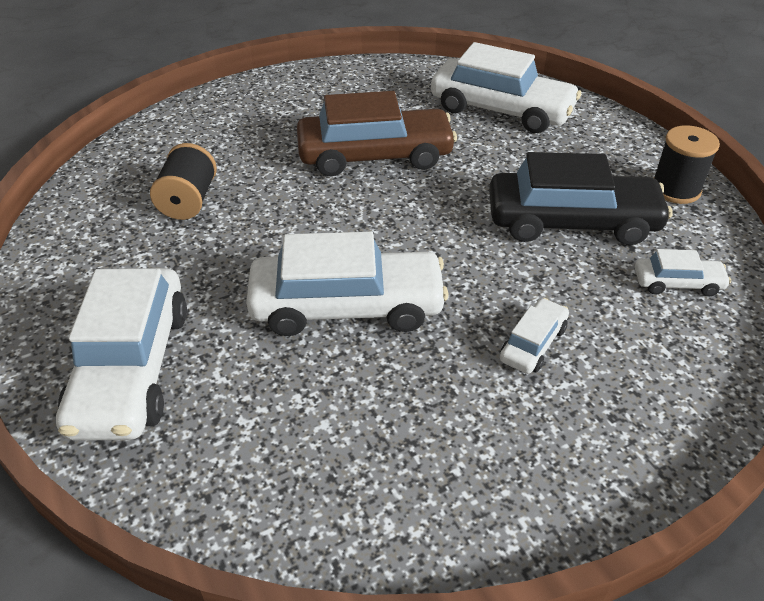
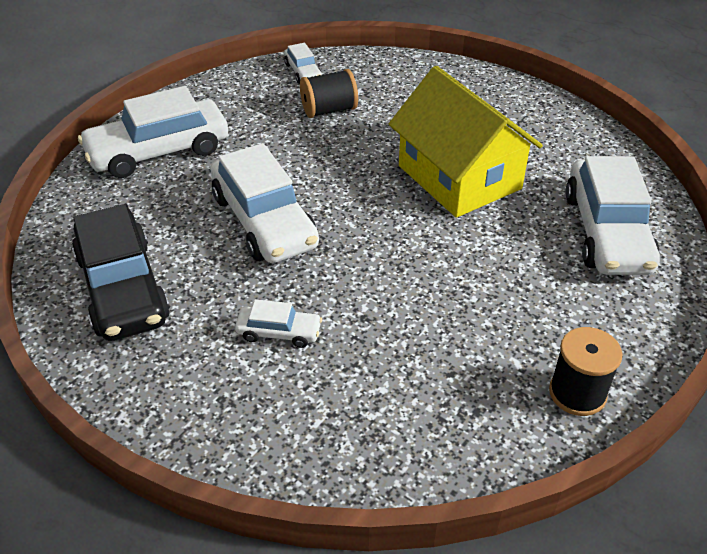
camera: 65 degrees right, 0 degrees up
(375, 156) = (459, 177): brown car -> yellow house
(572, 222) = (458, 323): black car -> black car (122, 288)
(677, 283) = (417, 417): white car -> white car (303, 72)

